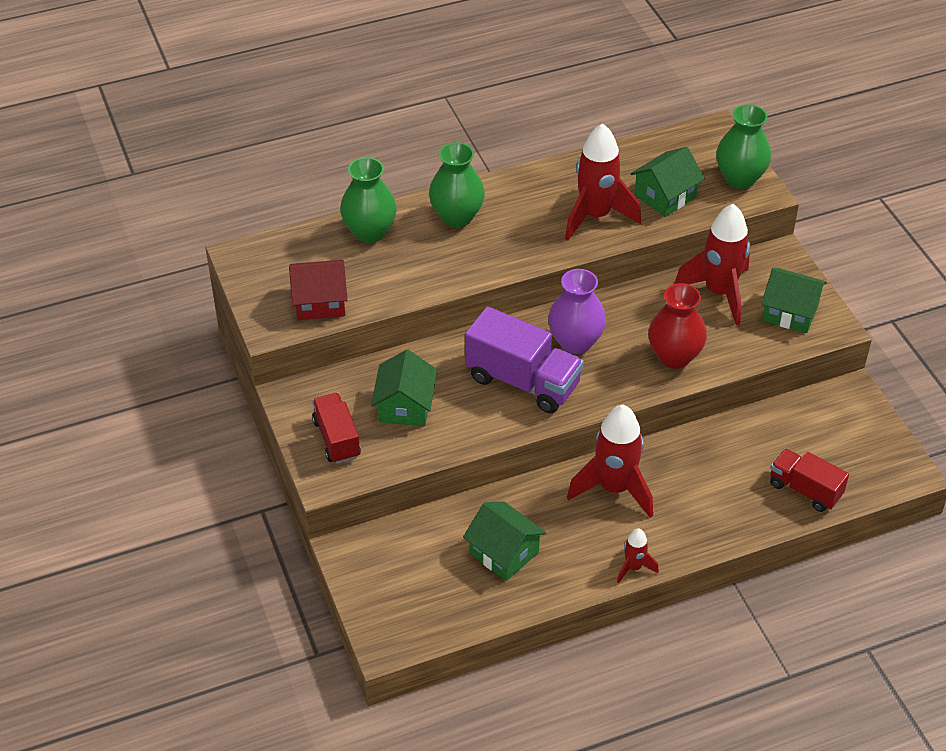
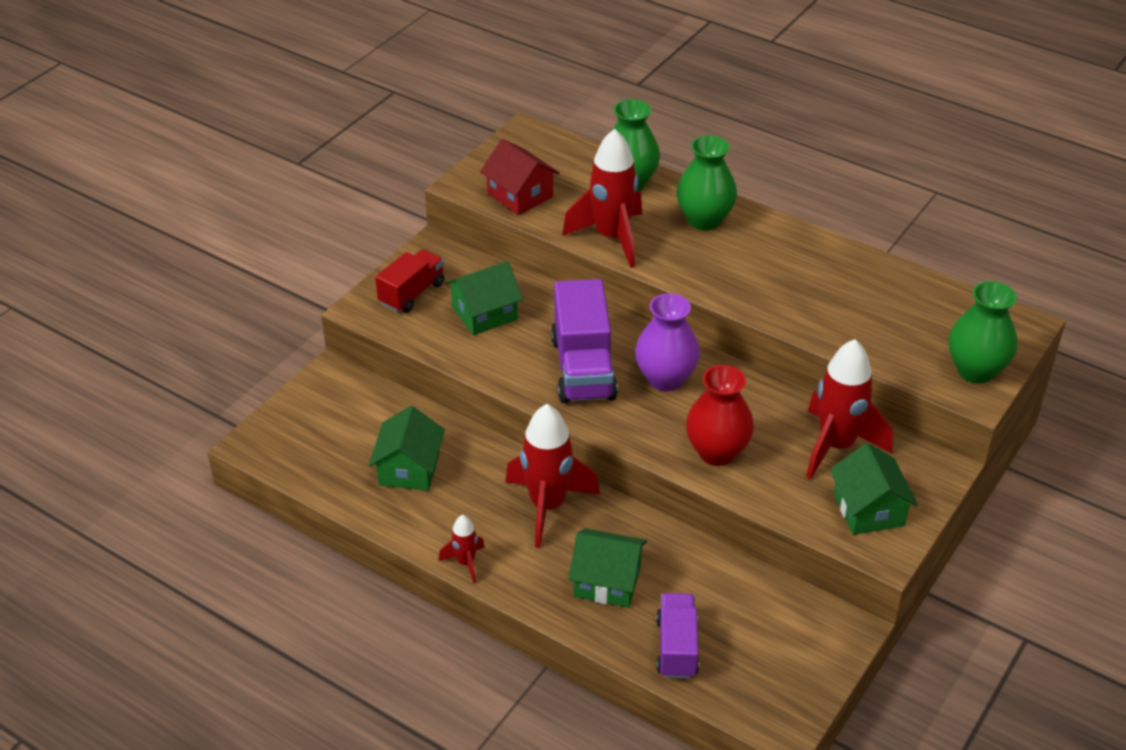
camera: 55 degrees right, 5 degrees down
(595, 216) = (804, 299): red rocket -> red rocket (611, 238)
(665, 196) = (886, 331): green house -> green house (607, 581)
(805, 490) = (677, 648): red truck -> purple truck

